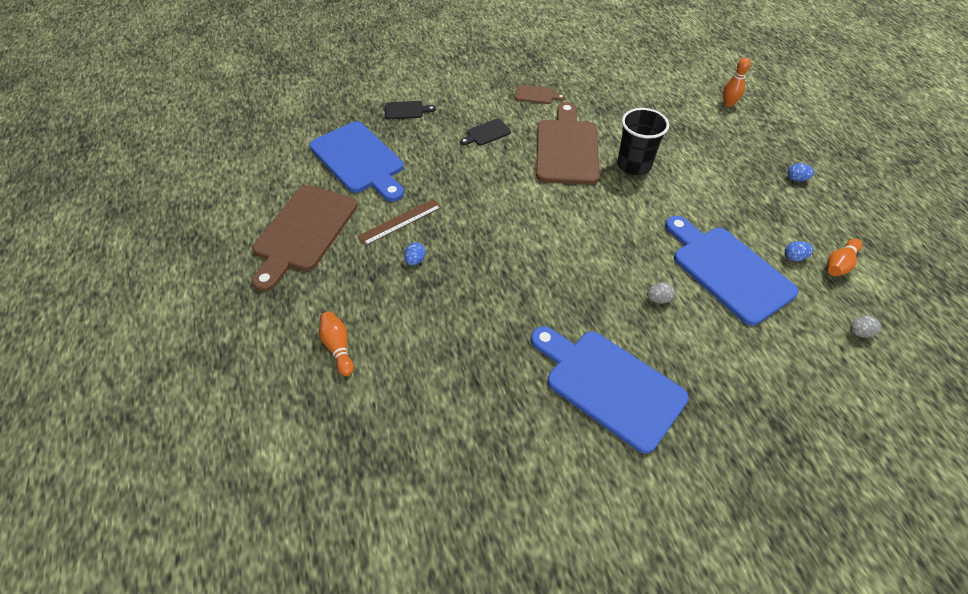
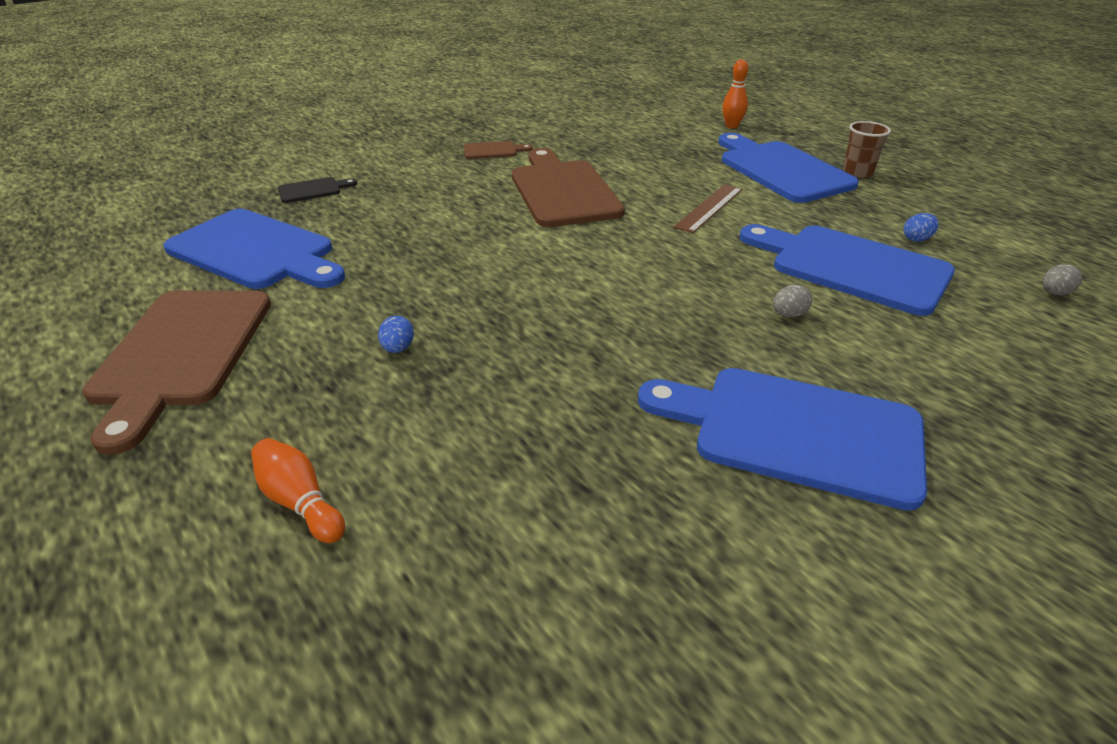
camera: 20 degrees left, 15 degrees down
(400, 222) = (352, 308): brown ruler -> brown ruler (709, 208)
(486, 133) = (443, 194): black cutting board -> none
(634, 165) = (660, 192): black cup -> none
(738, 162) = (781, 170): none -> blue cutting board
(796, 179) = (857, 172): blue egg -> brown cup
(839, 264) = (971, 235): orange bowling pin -> none

